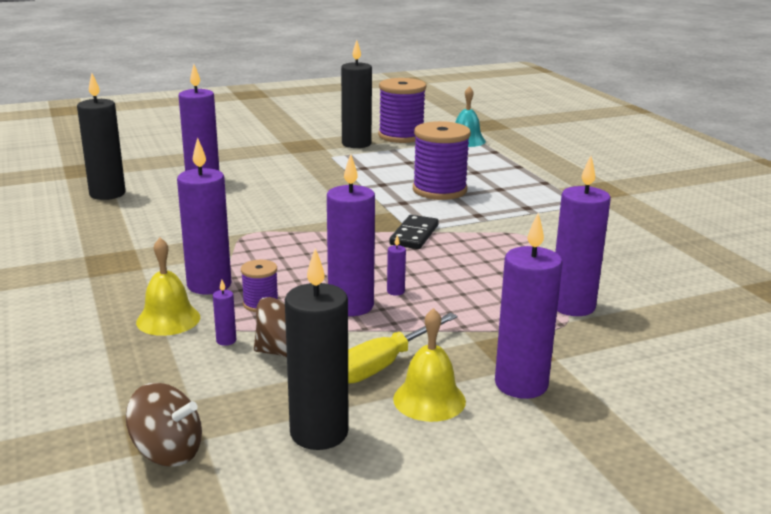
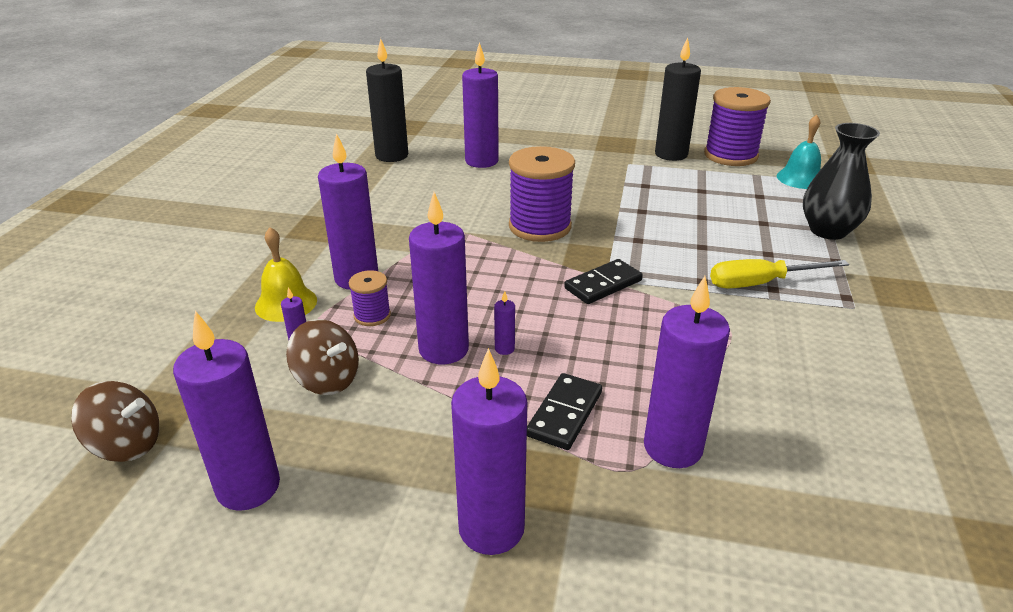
camera: 35 degrees right, 10 degrees up
(167, 452) = (127, 444): brown spinning top -> brown spinning top turned 45 degrees counterclockwise
(319, 433) = (248, 487): black candle -> purple candle
(384, 364) = (392, 434): yellow screwdriver -> yellow screwdriver (760, 283)
(429, 400) = (382, 499): yellow bell -> none
(439, 190) = (695, 235): purple spool -> purple spool (540, 226)
(486, 312) = (565, 414): none -> black domino
(520, 167) = (828, 231): none -> black vase

